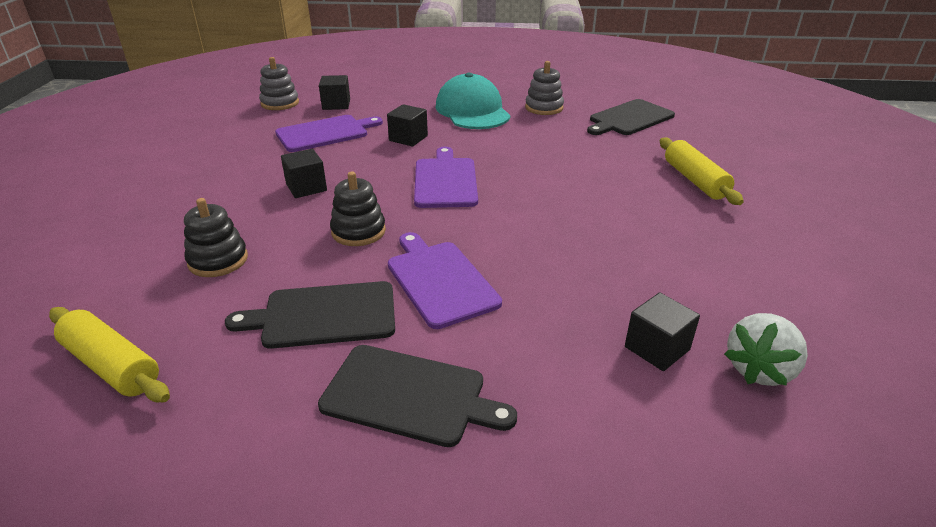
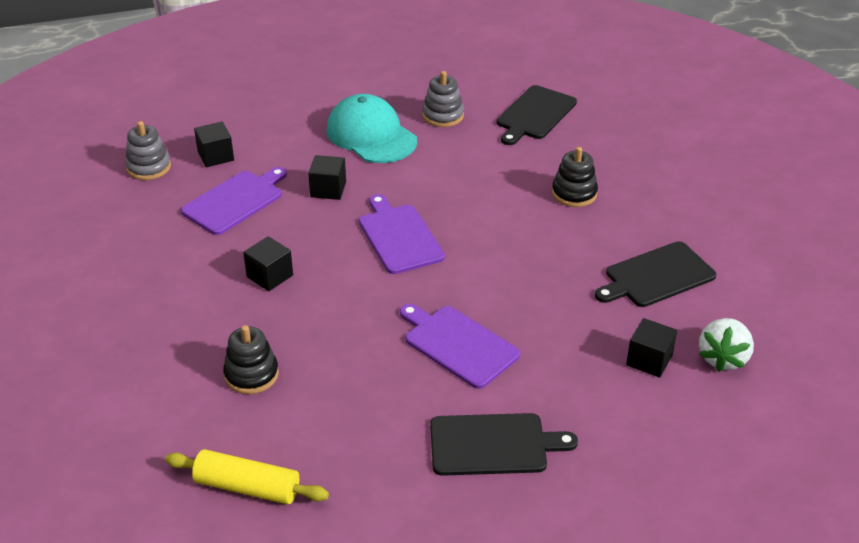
camera: 20 degrees left, 5 degrees up
(324, 315) = (384, 400): black cutting board -> black cutting board (656, 276)
(358, 231) = (356, 313): black stacking toy -> black stacking toy (574, 193)
(694, 180) = (622, 185): yellow rolling pin -> none

